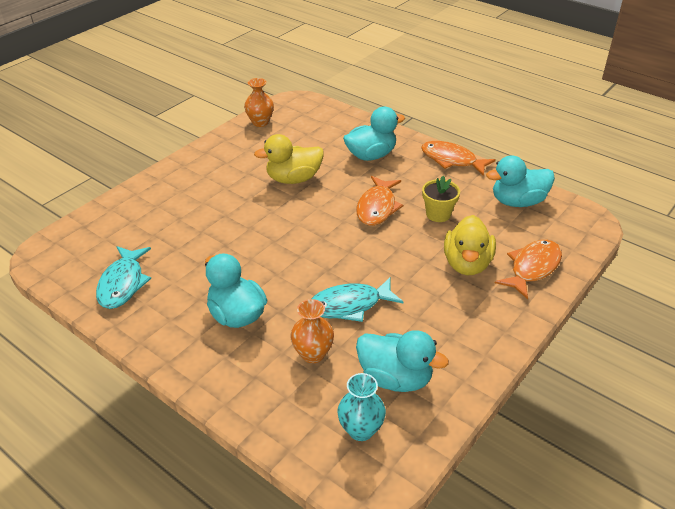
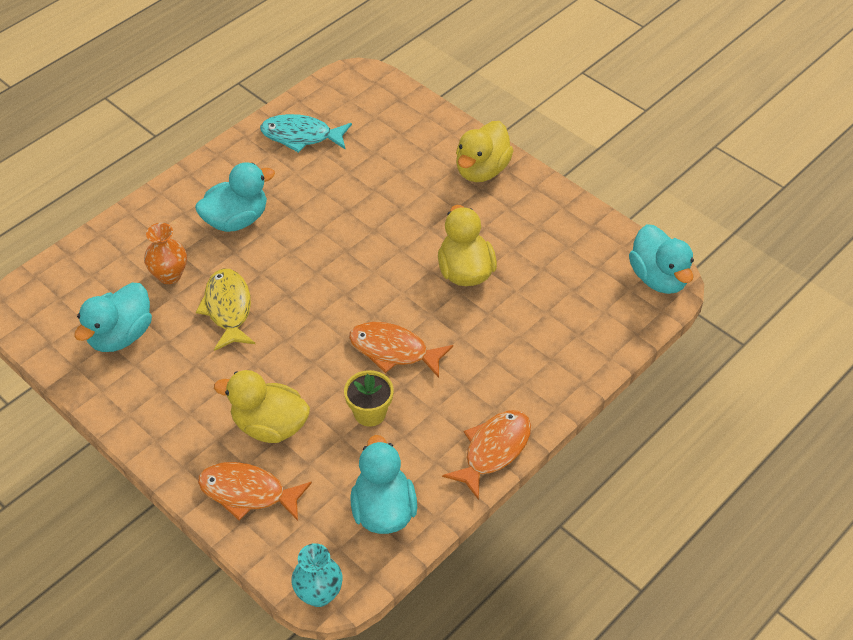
camera: 95 degrees right, 10 degrees up
(183, 176) = (482, 170): none -> yellow duck
(260, 122) = (605, 241): orange vase -> none
(350, 305) = (228, 309): turquoise fish -> yellow fish
(361, 430) = (71, 303): turquoise vase -> turquoise vase (319, 594)
(371, 155) = (513, 357): turquoise duck -> turquoise duck (658, 278)
(532, 268) = (248, 493): orange fish -> orange fish turned 150 degrees clockwise

